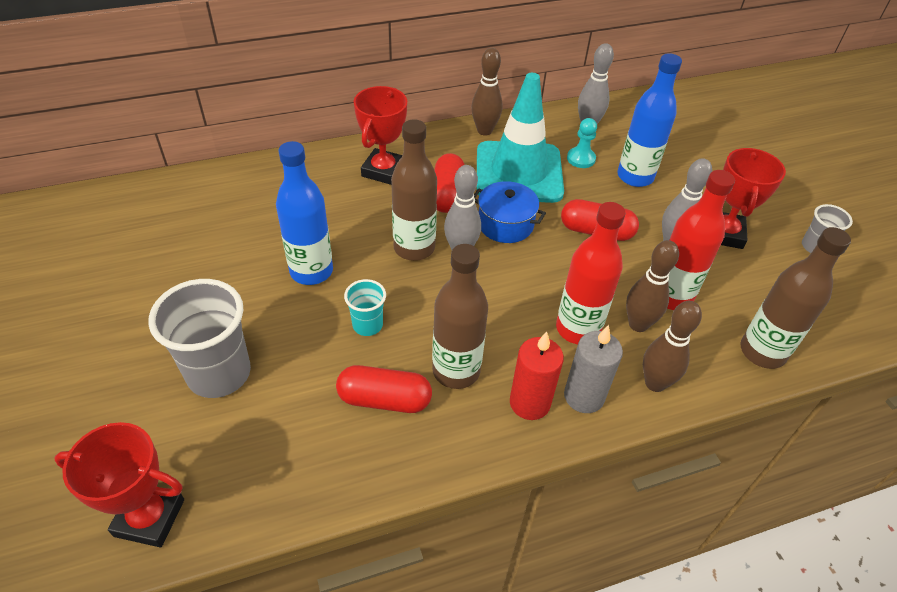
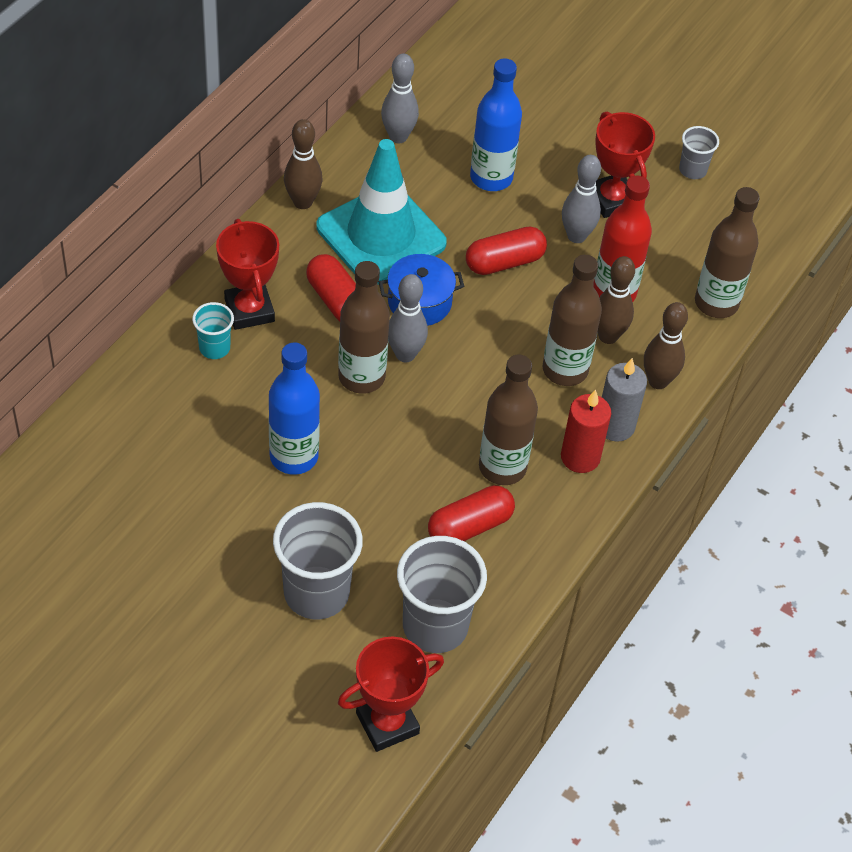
camera: 40 degrees left, 5 degrees up
(274, 462) = (435, 626): none -> grey cup
(367, 325) = (394, 474): turquoise cup -> turquoise cup (214, 348)
(578, 329) = (565, 370): red bottle -> brown bottle
(581, 159) = (425, 184): turquoise pawn -> none

